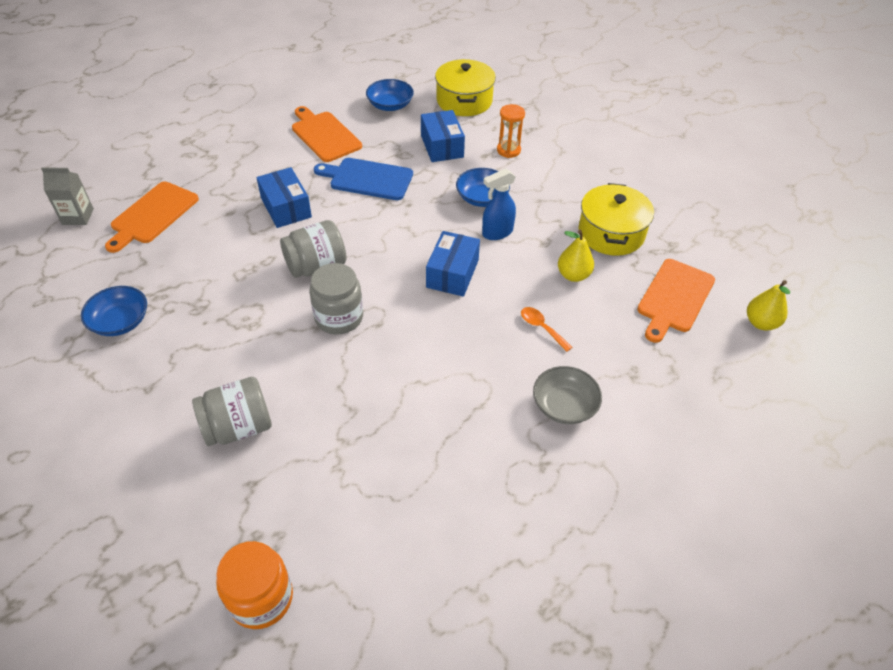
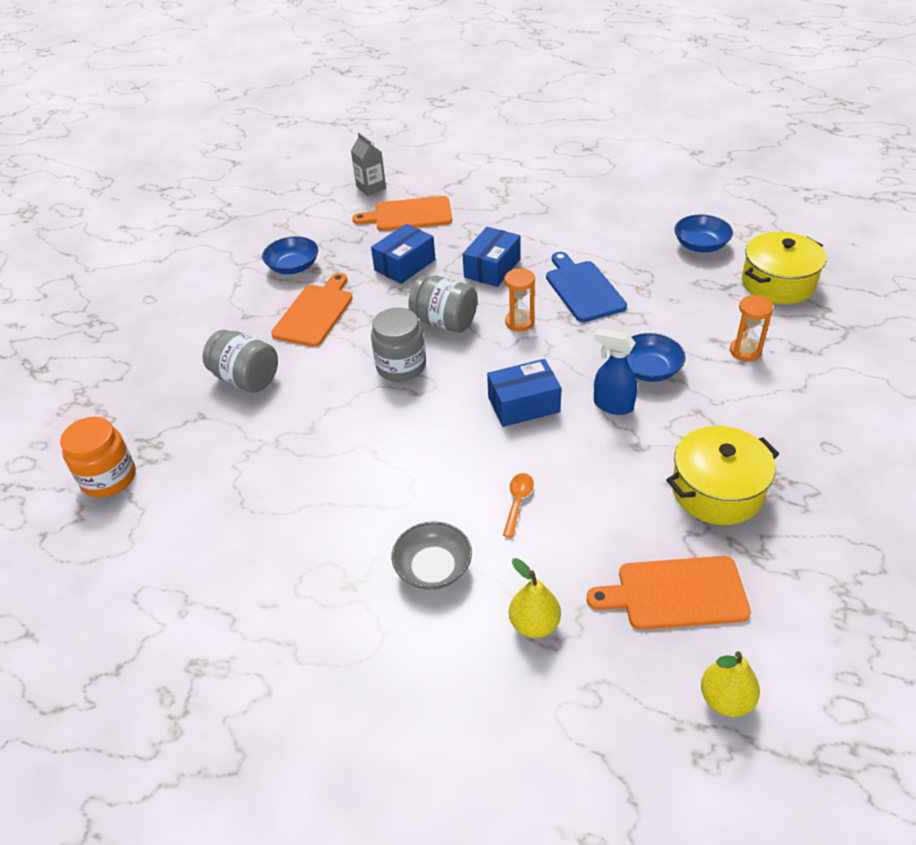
camera: 60 degrees right, 5 degrees down
(324, 135) = (606, 235): orange cutting board -> orange cutting board (315, 313)
(365, 228) = (519, 322): none -> orange hourglass
(442, 146) = (688, 306): blue box -> blue box (405, 265)
(573, 275) = (616, 490): yellow pear -> yellow pear (534, 624)

